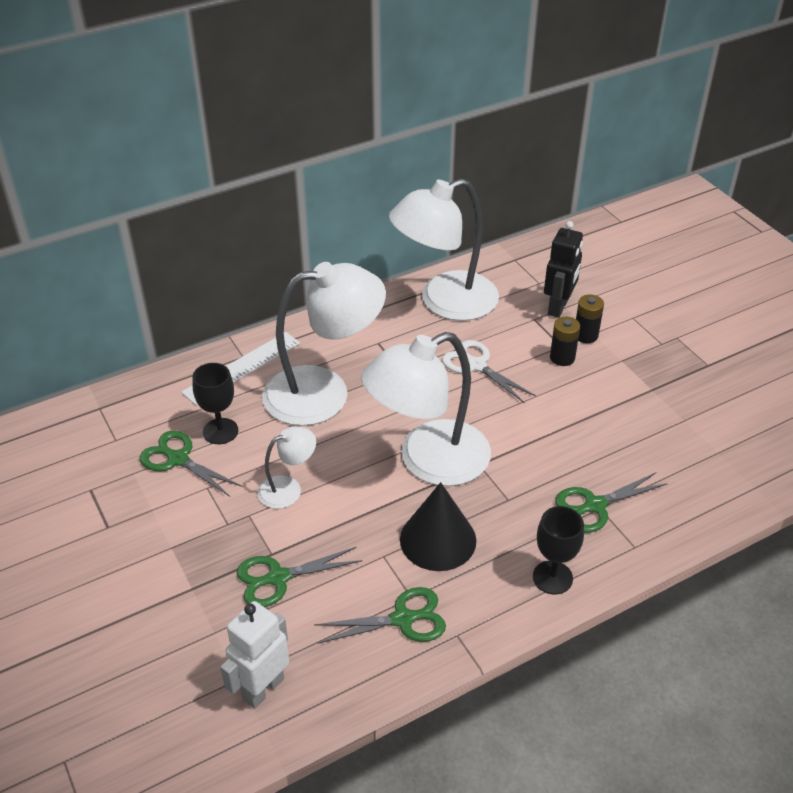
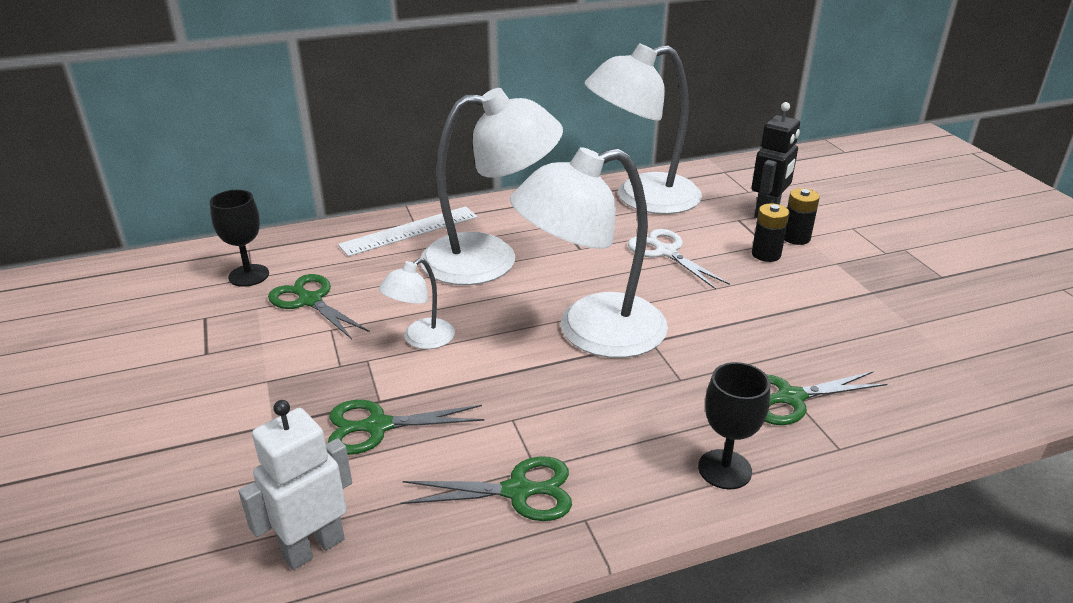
camera: 10 degrees right, 10 degrees down
(220, 431) = (366, 281): black goblet -> black goblet (249, 275)
(288, 488) = (421, 340): white lamp -> white lamp turned 150 degrees clockwise
(438, 539) = (584, 410): black cone -> none

